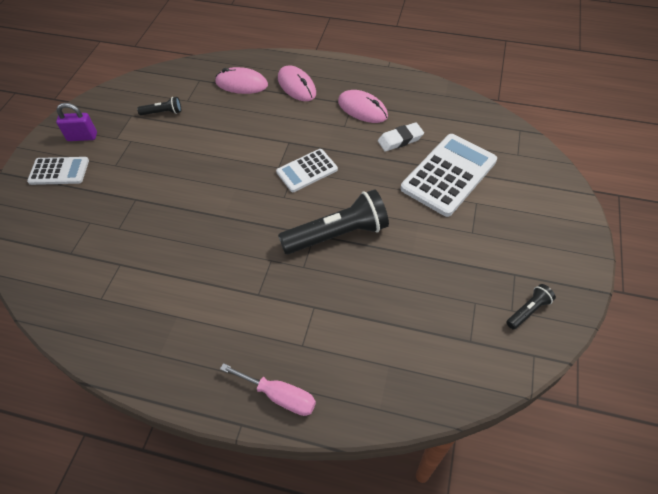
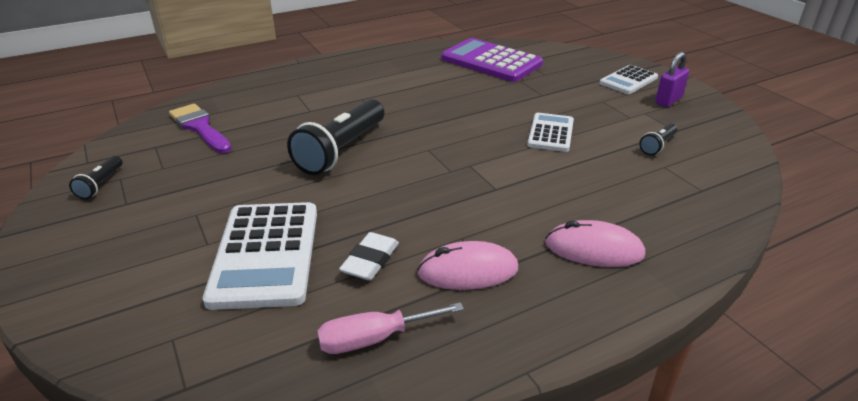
camera: 135 degrees right, 20 degrees down
(91, 273) = (491, 61): none -> purple calculator
(241, 84) = (654, 212): pink mouse -> none
(279, 396) = (287, 76): pink screwdriver -> pink screwdriver (374, 339)
(307, 171) = (437, 176): white calculator -> white calculator (551, 133)
(420, 346) = (200, 127): none -> purple brush

